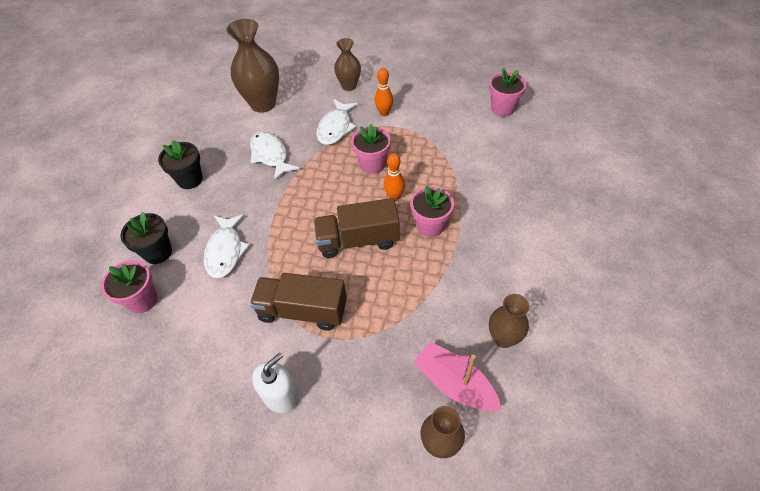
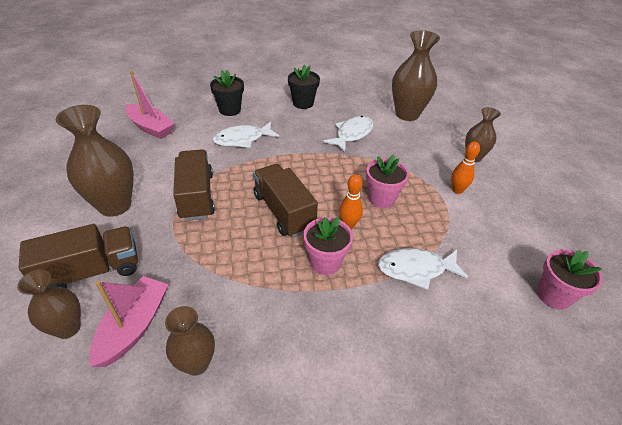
camera: 65 degrees right, 10 degrees down
(142, 300) = (187, 116): pink flower pot -> none
(143, 345) = (151, 127): none -> pink boat
(280, 395) = (115, 205): white soap dispenser -> brown vase
(335, 127) = (411, 162): white fish -> white fish (416, 269)
(375, 421) = (91, 271): none -> brown truck

